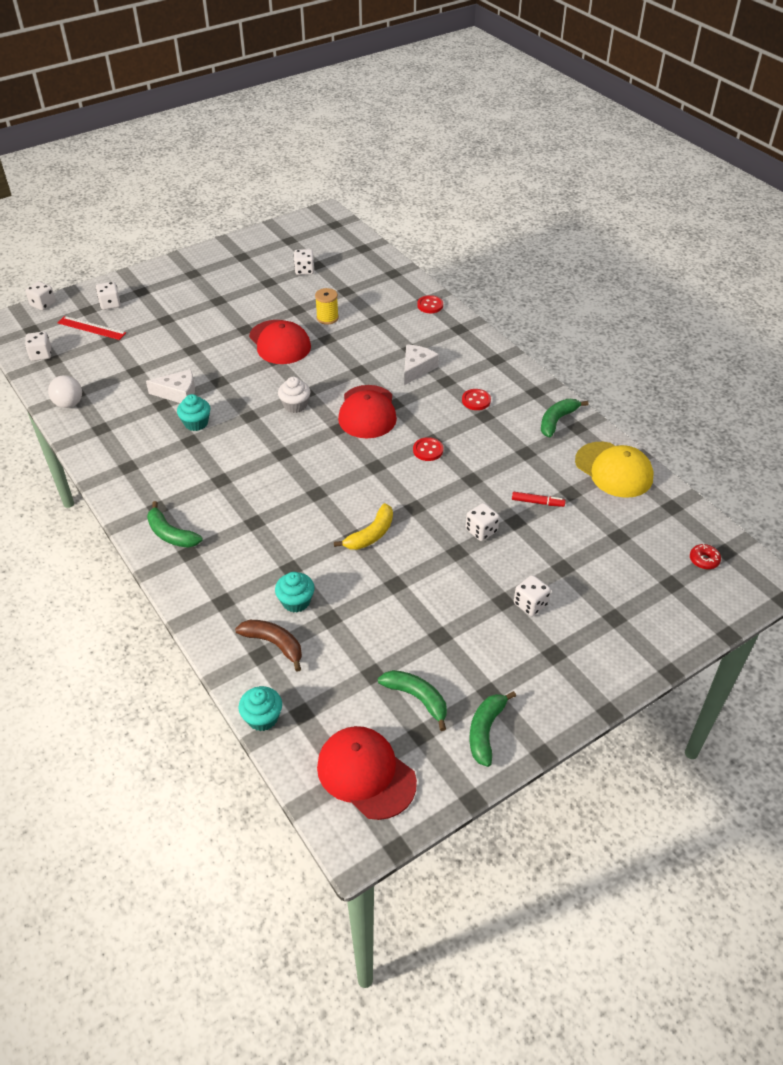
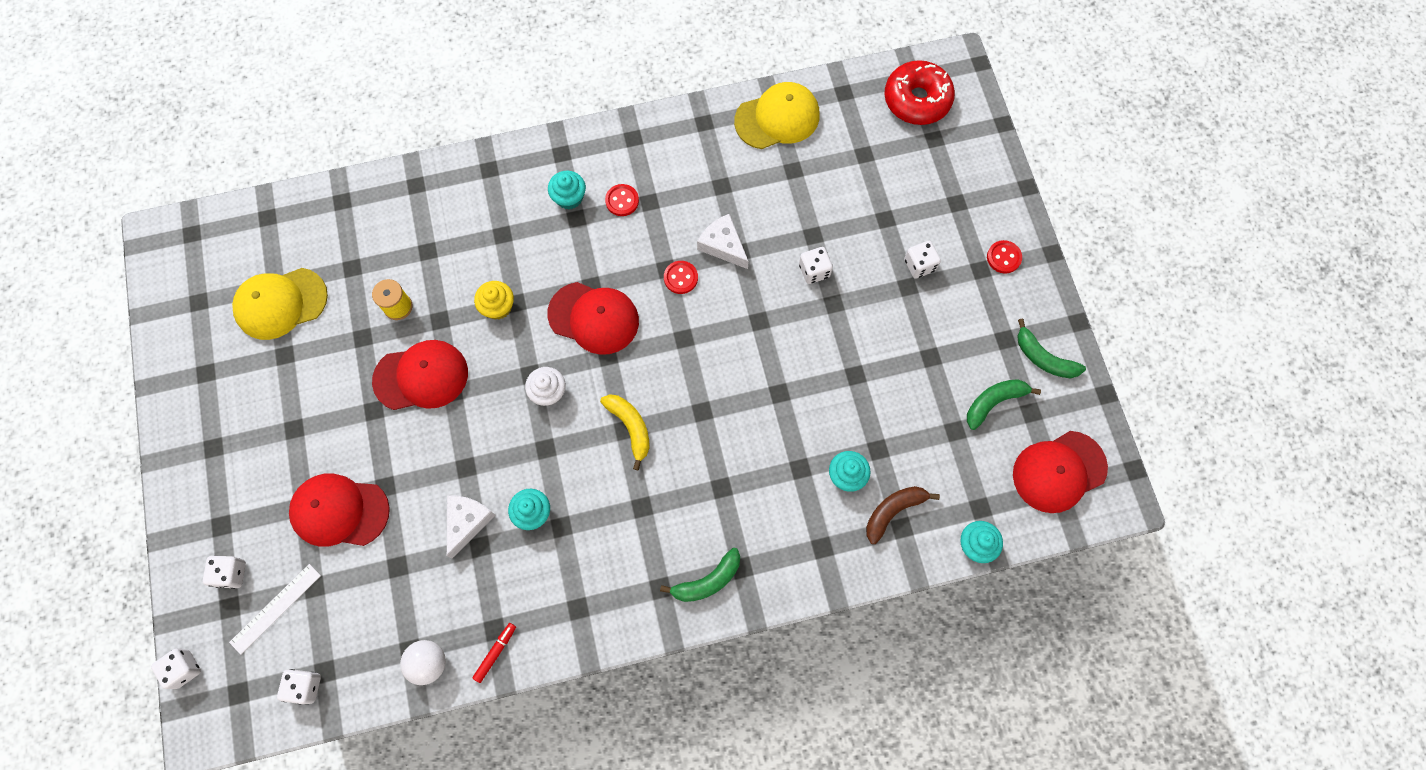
camera: 70 degrees left, 25 degrees up
(91, 328) = (275, 608): red ruler -> white ruler
(167, 335) = (339, 511): none -> red cap
(304, 270) = (281, 303): white dice -> yellow cap
(351, 362) = (498, 307): none -> yellow cupcake
(371, 534) = (782, 376): yellow banana -> yellow banana (630, 427)
(416, 368) = (541, 240): white cheese -> white cheese (723, 245)
(430, 305) = (429, 184): red button -> red button (1003, 257)
(461, 373) = (569, 197): none -> turquoise cupcake
(537, 502) = (795, 205): red marker -> red marker (495, 652)
(557, 420) = (686, 136): green banana -> none
(704, 560) = (917, 100): red donut -> red donut, size x2.36

